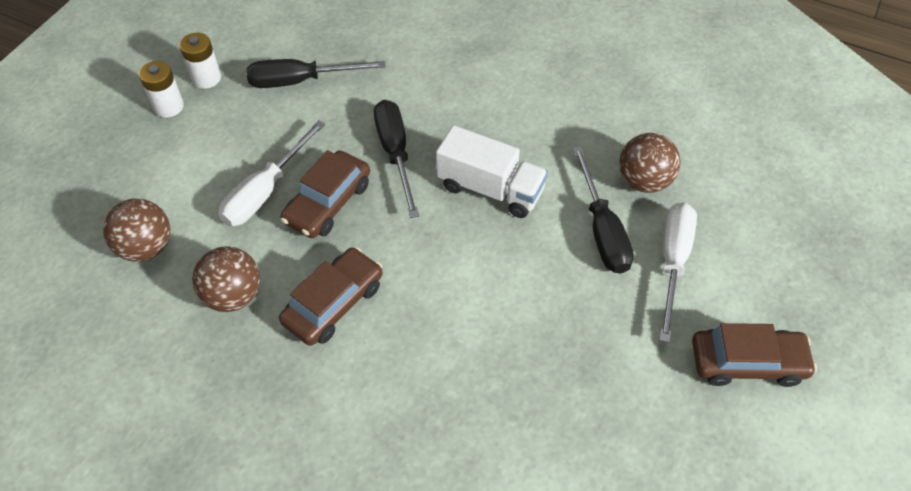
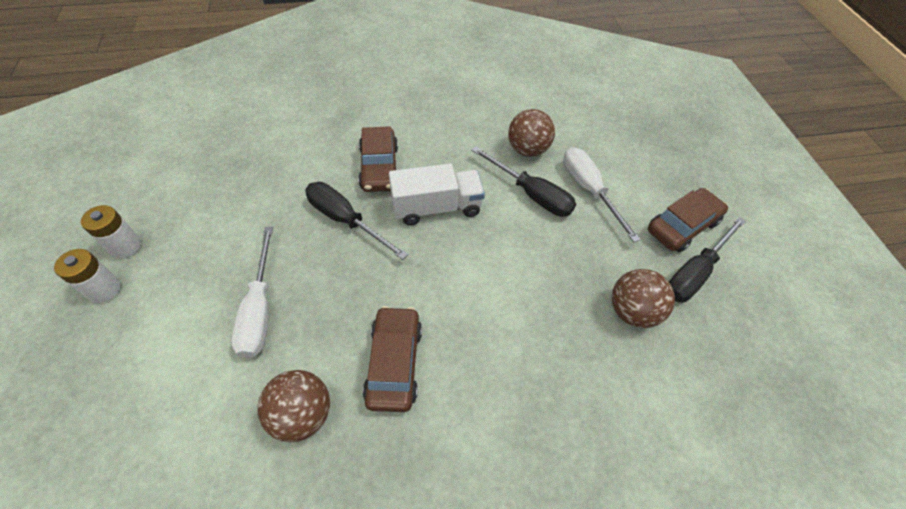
camera: 40 degrees left, 0 degrees up
(146, 247) = (180, 428): brown ball -> brown ball (632, 311)
(300, 81) = (219, 206): black screwdriver -> black screwdriver (694, 272)
(328, 203) = (322, 287): brown car -> brown car (379, 167)

